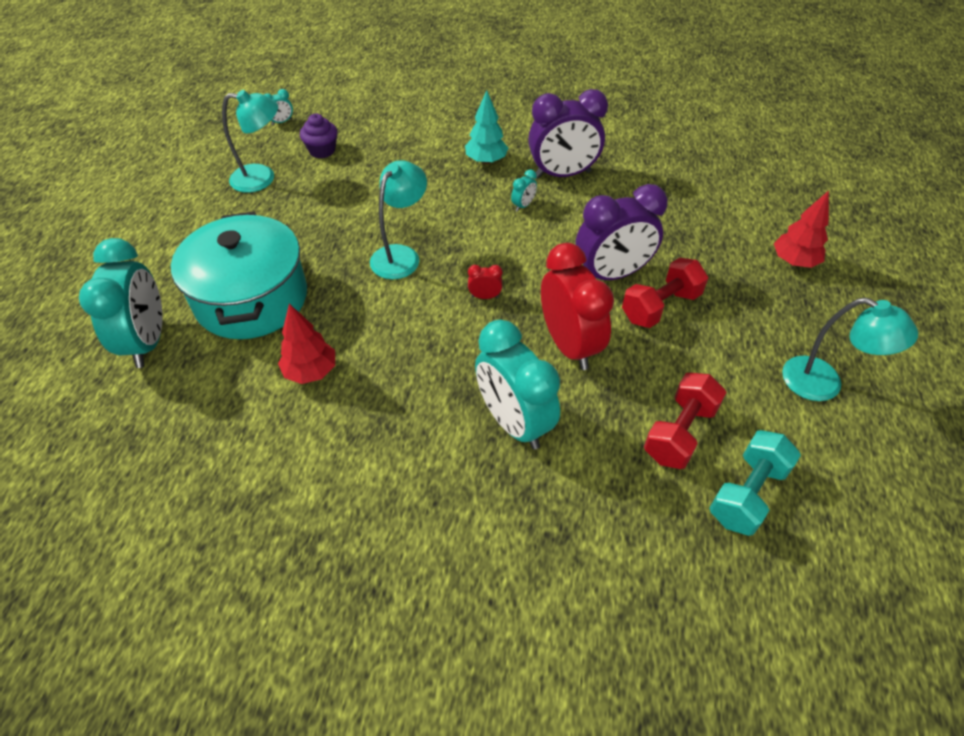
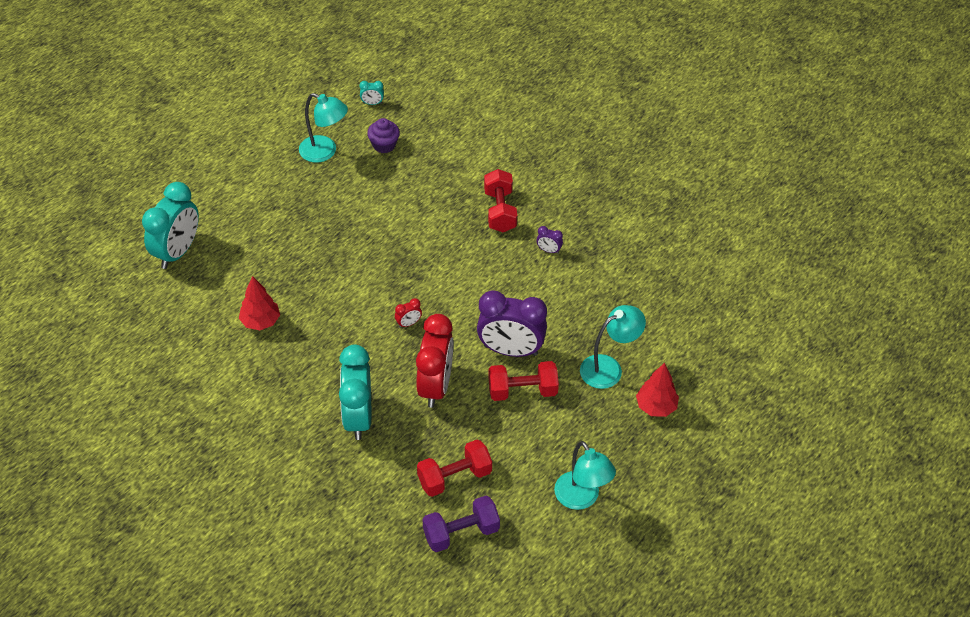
camera: 30 degrees right, 0 degrees up
(251, 299) = (257, 251): turquoise pot -> none
(401, 255) = (376, 264): turquoise lamp -> turquoise lamp (609, 368)
(485, 296) = (408, 323): red clock -> red clock turned 120 degrees clockwise
(486, 161) = (500, 211): turquoise tree -> red dumbbell
(523, 205) = (495, 264): turquoise clock -> none
(562, 174) = (548, 250): purple clock -> purple clock, size x0.40
(747, 493) = (461, 532): turquoise dumbbell -> purple dumbbell

